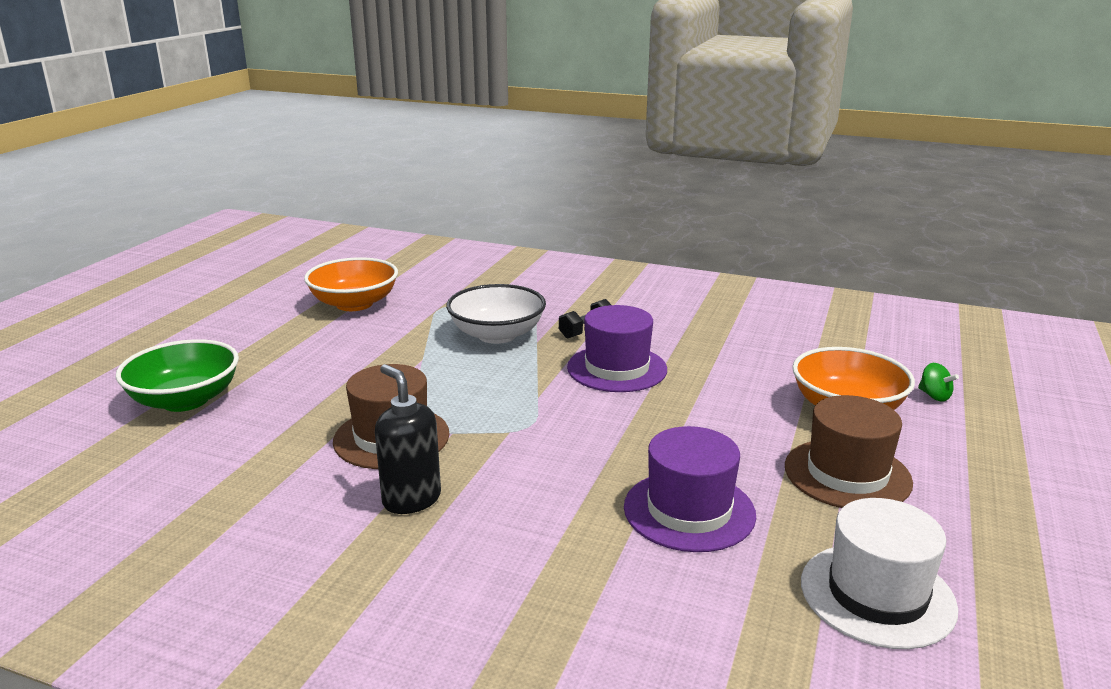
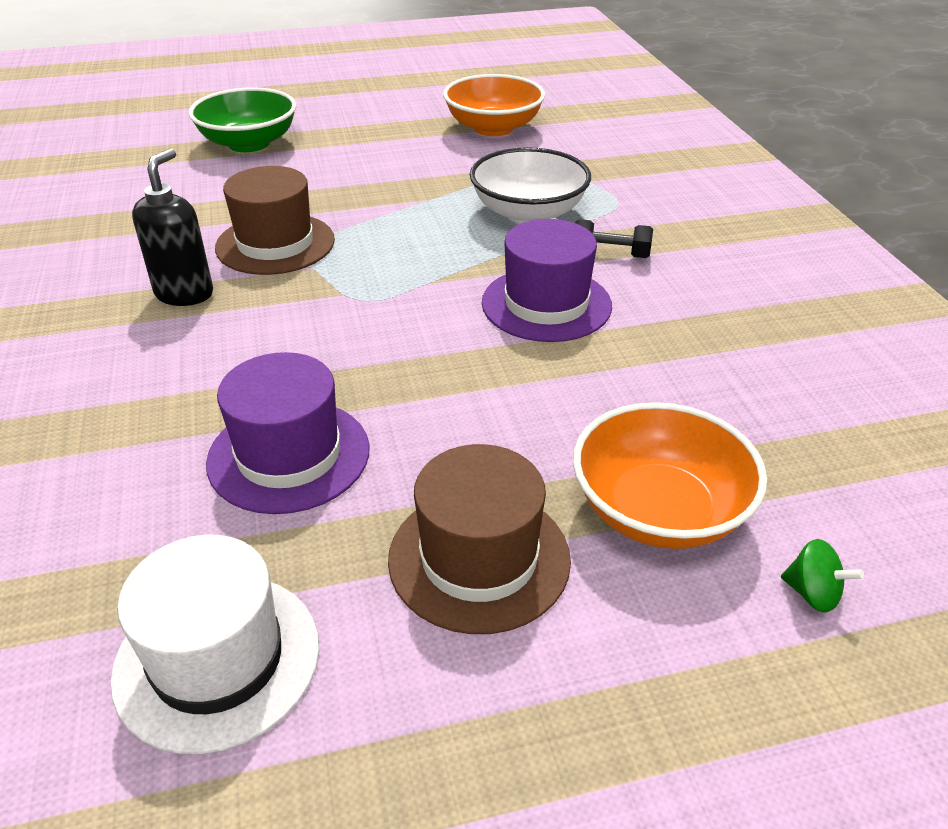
camera: 55 degrees right, 15 degrees up
(934, 396) = (812, 593): green spinning top -> green spinning top turned 75 degrees counterclockwise

